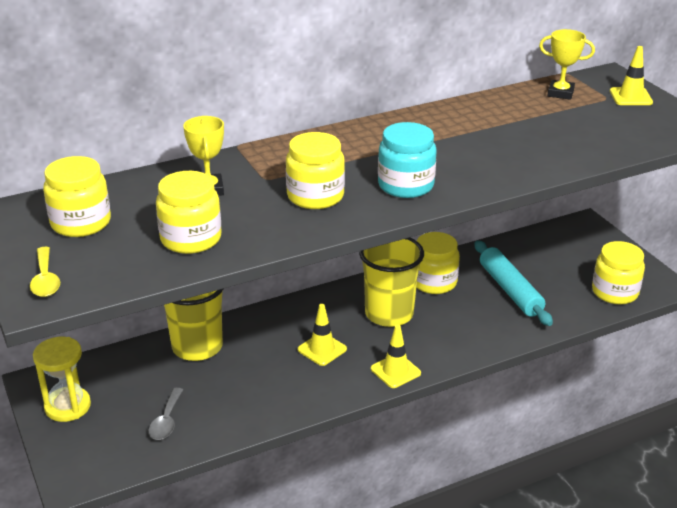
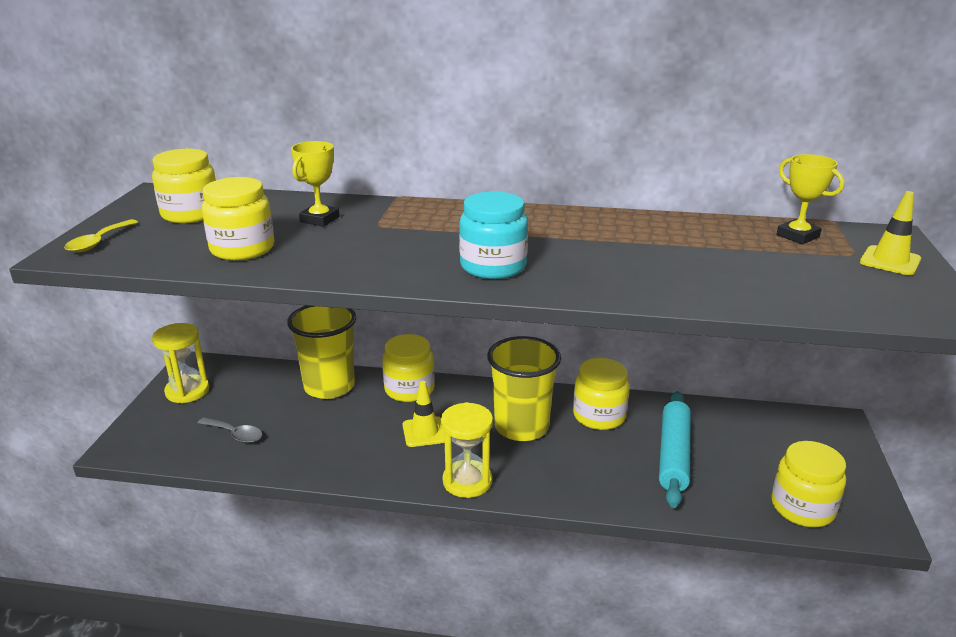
camera: 35 degrees right, 5 degrees down
(166, 421) = (235, 434): grey spoon -> grey spoon turned 105 degrees counterclockwise
(315, 196) = (395, 250): yellow jar -> yellow jar (409, 389)
(395, 371) = (467, 481): yellow traffic cone -> yellow hourglass

